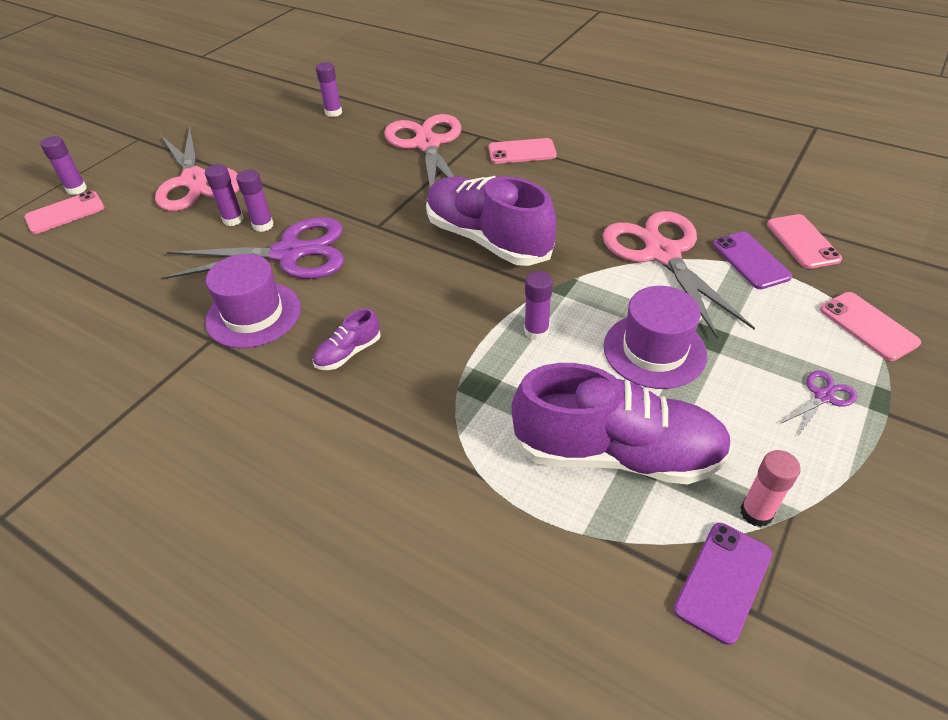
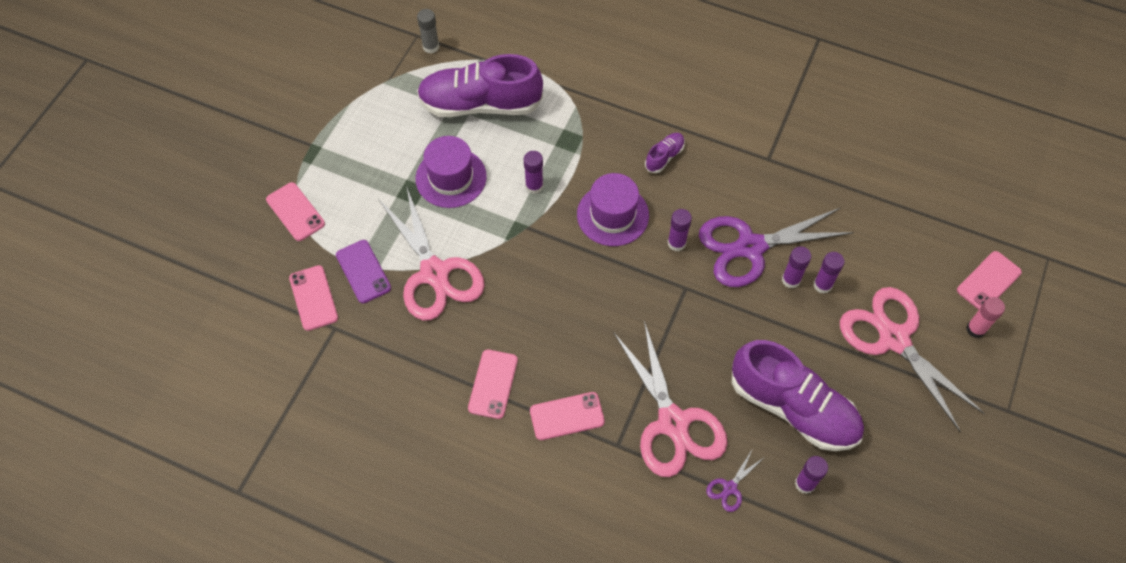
camera: 170 degrees right, 15 degrees up
(77, 189) = (1006, 316): purple glue stick -> purple glue stick (676, 243)
(253, 314) = (748, 183): purple hat -> purple hat (612, 215)
(487, 239) = (584, 278): purple shoe -> purple shoe (793, 407)
(591, 172) = (493, 384): none -> pink phone
(723, 581) = (431, 47): purple phone -> grey glue stick
(756, 513) = (407, 79): pink glue stick -> pink glue stick (975, 329)
(823, 396) = (347, 152): purple scissors -> purple scissors (730, 488)

